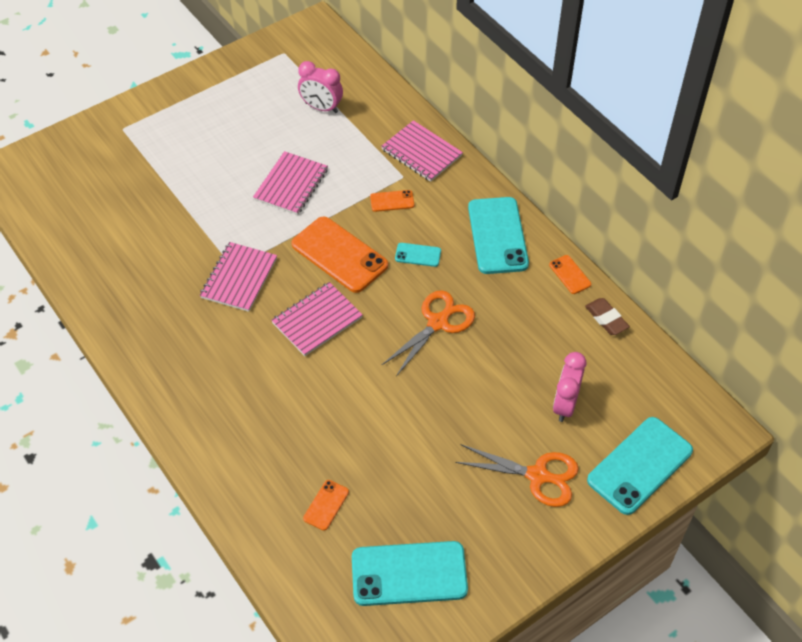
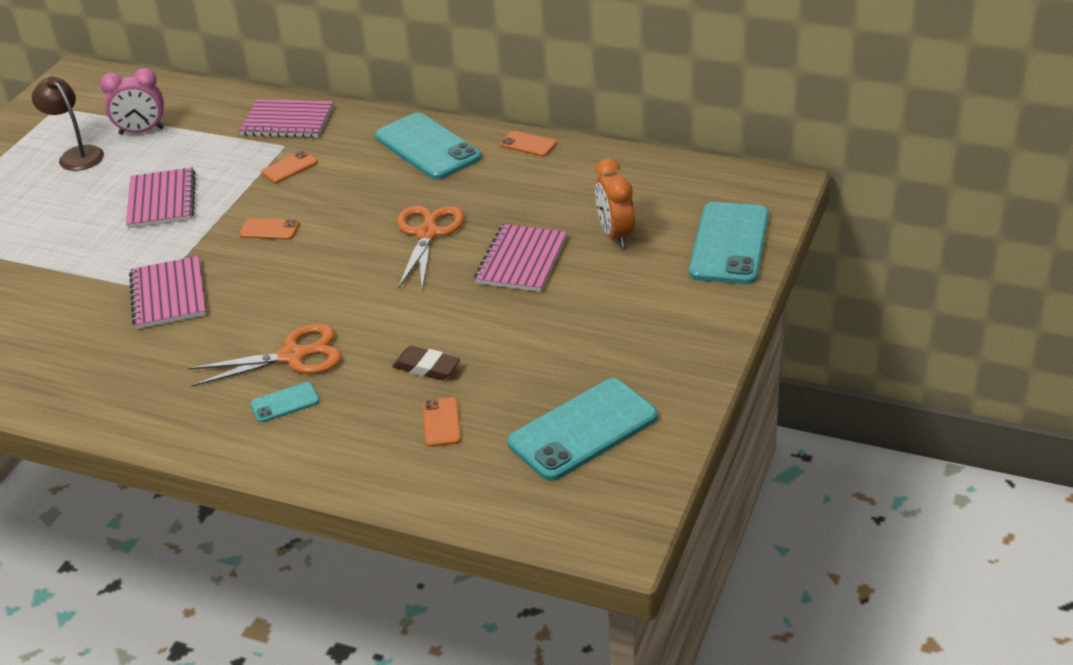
camera: 30 degrees left, 15 degrees down
(267, 108) = (76, 155): none -> brown lamp
(317, 320) = (292, 288): pink notebook -> pink notebook (521, 260)
(339, 255) = (269, 230): orange phone -> orange phone, size x0.47
(418, 255) = (357, 194): turquoise phone -> turquoise phone (285, 403)
(538, 476) = (641, 296): orange scissors -> orange scissors (294, 356)
(565, 405) = (615, 235): pink clock -> orange clock
(606, 319) = (594, 159): brown eraser -> brown eraser (426, 367)

